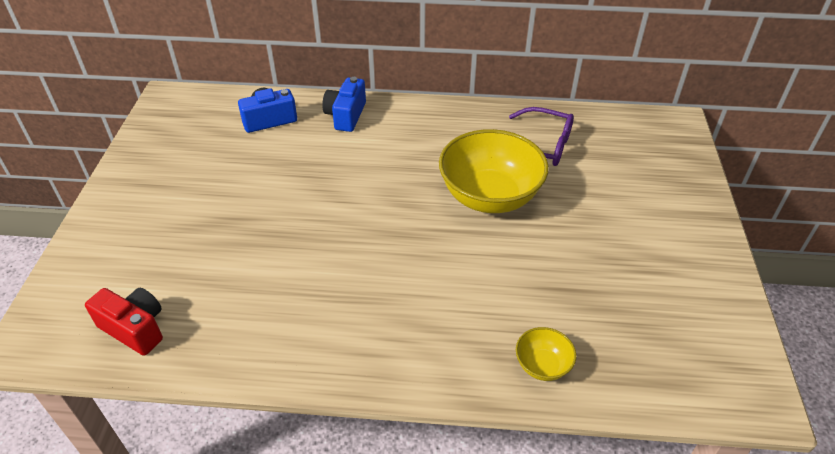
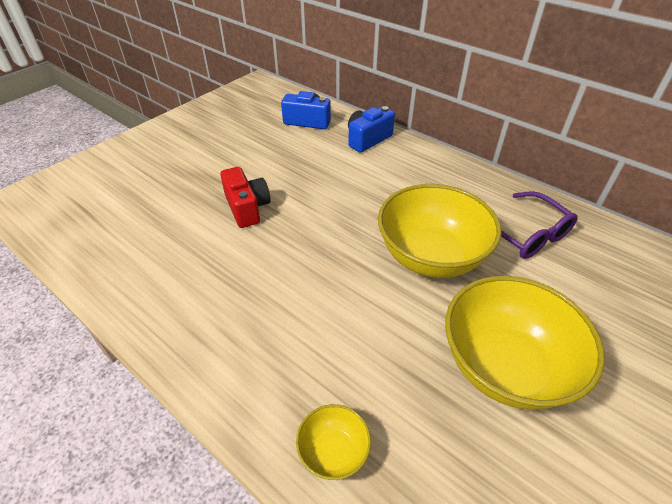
camera: 35 degrees right, 0 degrees up
(135, 329) = (78, 223): red camera -> red camera (247, 208)
(600, 249) = (505, 366): none -> yellow bowl

